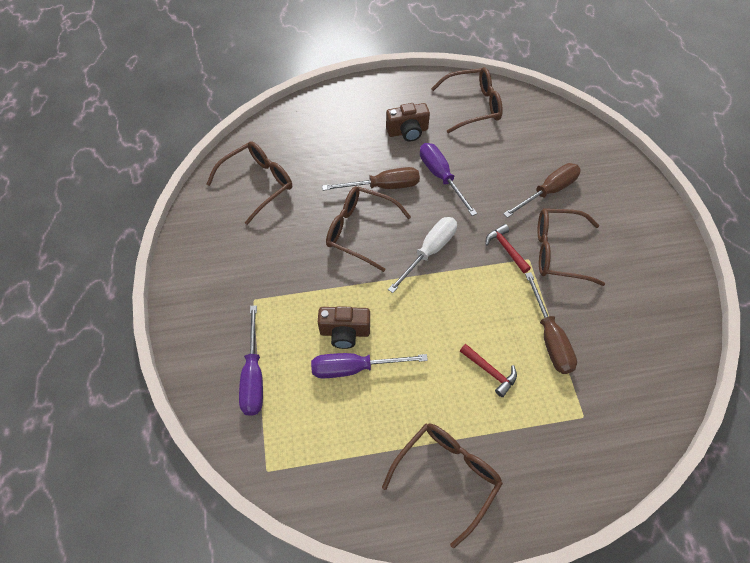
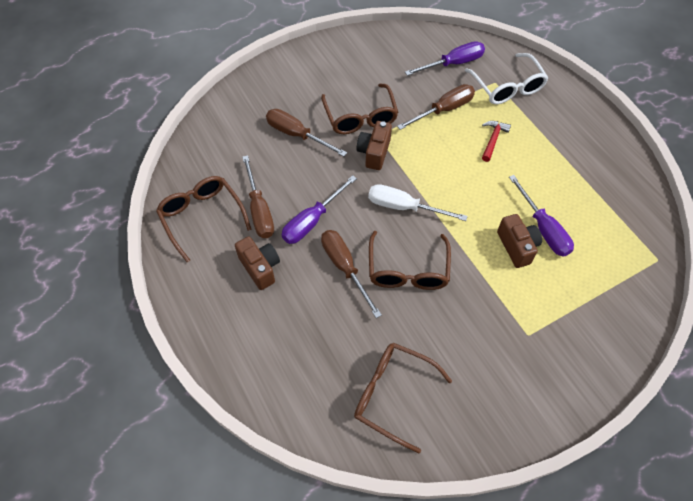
camera: 110 degrees left, 0 degrees up
(253, 375) = (595, 302): purple screwdriver -> purple screwdriver (453, 63)
(447, 475) = (584, 147): brown glasses -> none
(466, 143) = (259, 210): none -> brown screwdriver
(506, 248) = (374, 152): red hammer -> brown camera
(571, 428) = (507, 87): none -> white glasses

